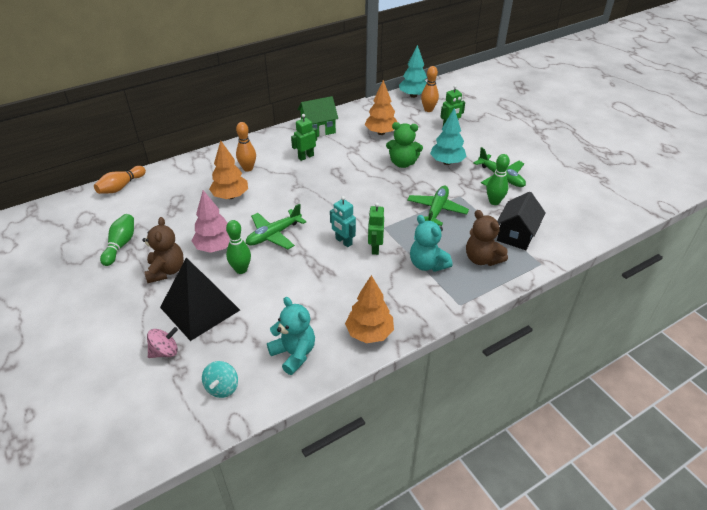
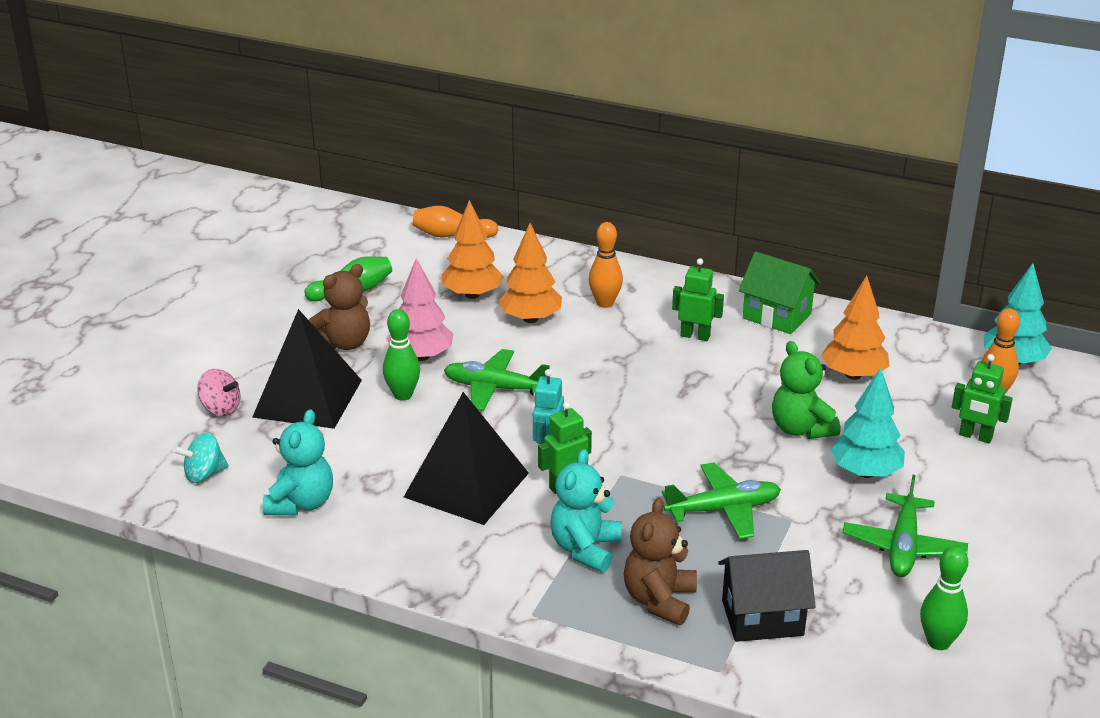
camera: 55 degrees right, 10 degrees down
(341, 281) = (466, 484): none -> black pyramid
(369, 333) = (393, 550): orange tree -> orange tree (472, 295)
(494, 202) = (822, 563): green bowling pin -> green bowling pin (938, 642)

